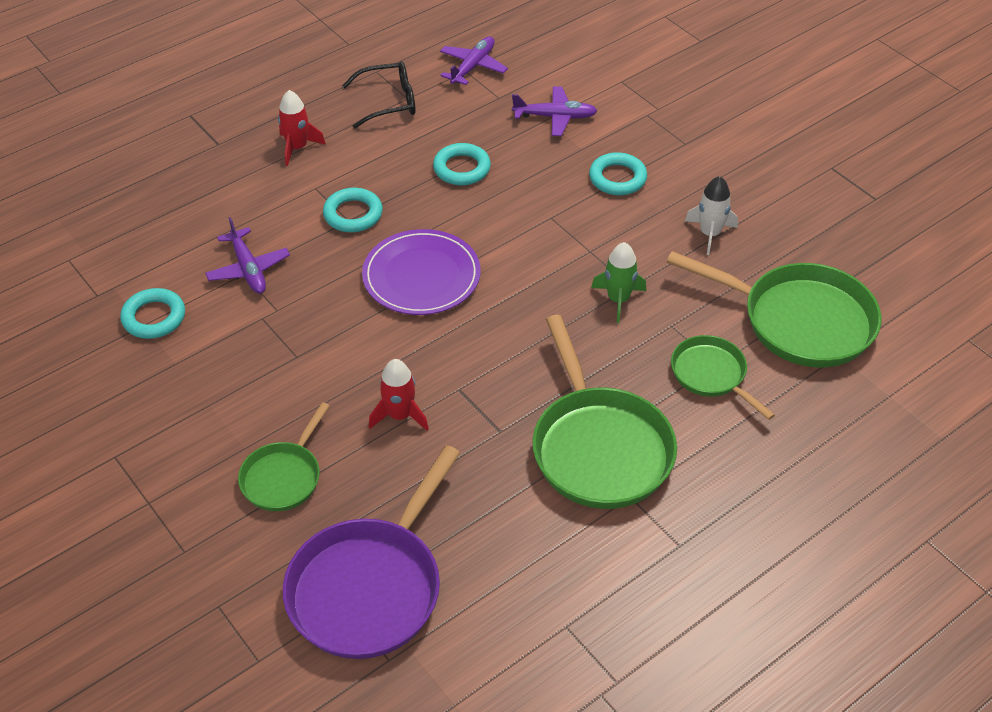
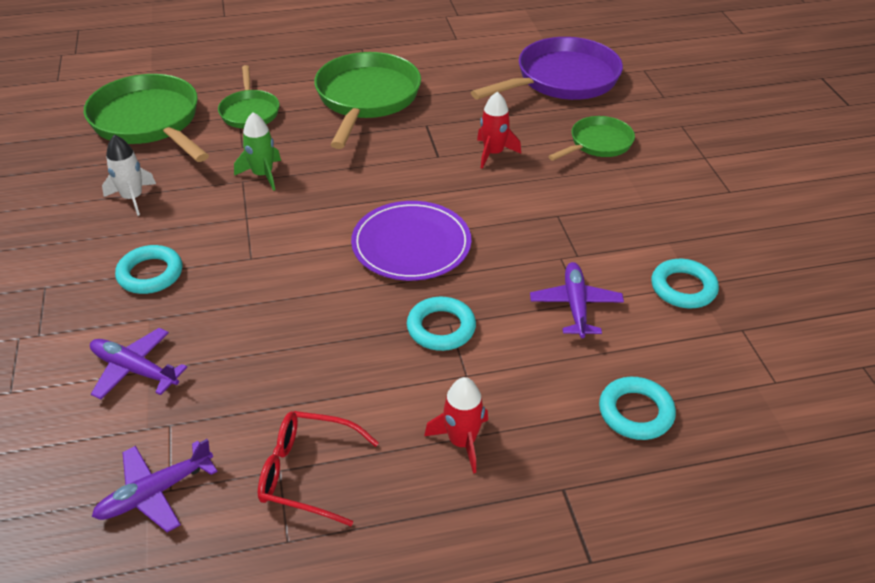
camera: 155 degrees left, 5 degrees down
(388, 102) = (307, 473): black glasses -> red glasses
(461, 168) = (291, 341): turquoise ring -> turquoise ring (636, 412)

